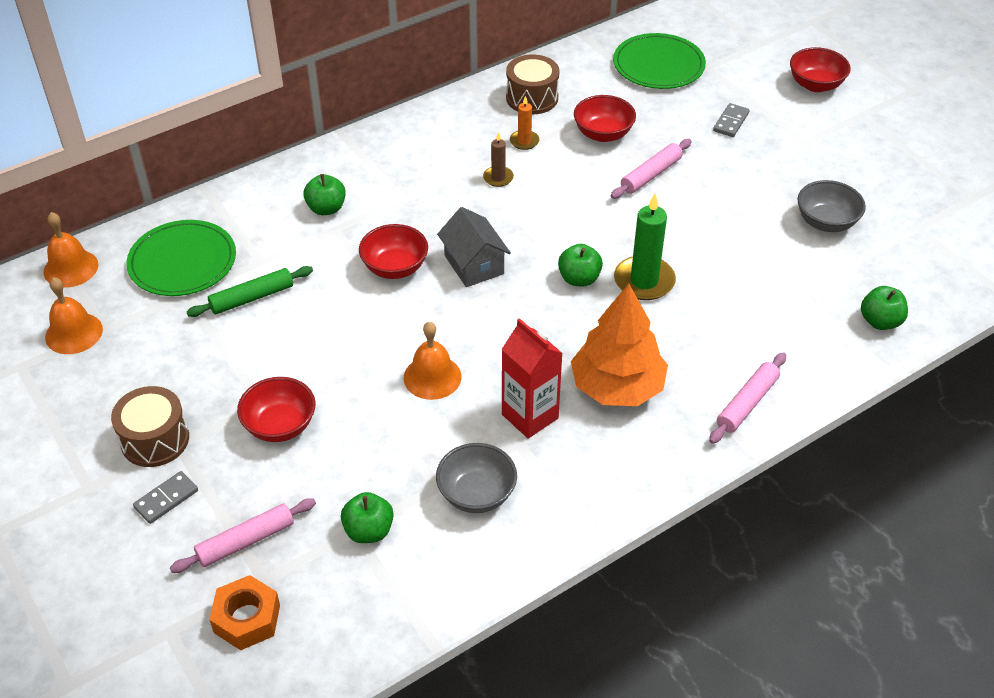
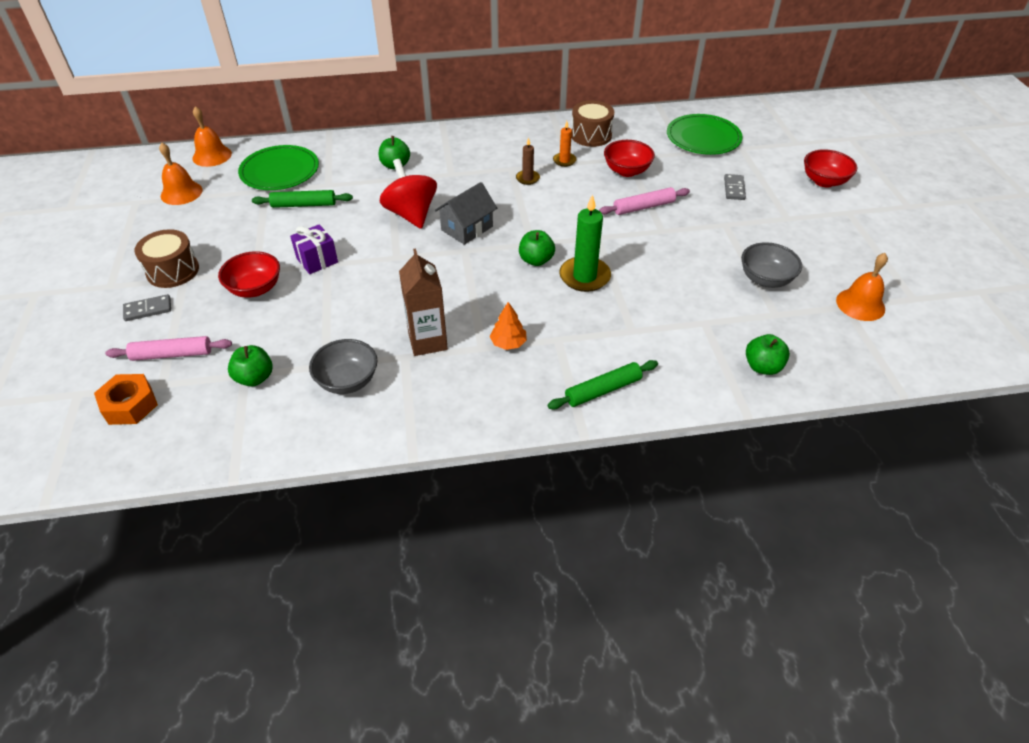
camera: 25 degrees right, 0 degrees up
(327, 364) = (317, 260): none -> purple gift
(395, 267) = (411, 214): red bowl -> red spinning top
(432, 377) = (380, 291): orange bell -> orange bell (860, 304)
(474, 264) = (467, 228): grey house -> grey house turned 45 degrees clockwise
(530, 416) = (427, 341): red carton -> brown carton
(617, 387) = (508, 343): orange tree -> orange tree, size x0.46
(730, 122) = (734, 189): grey domino -> grey domino turned 45 degrees counterclockwise
(747, 403) = (603, 390): pink rolling pin -> green rolling pin

